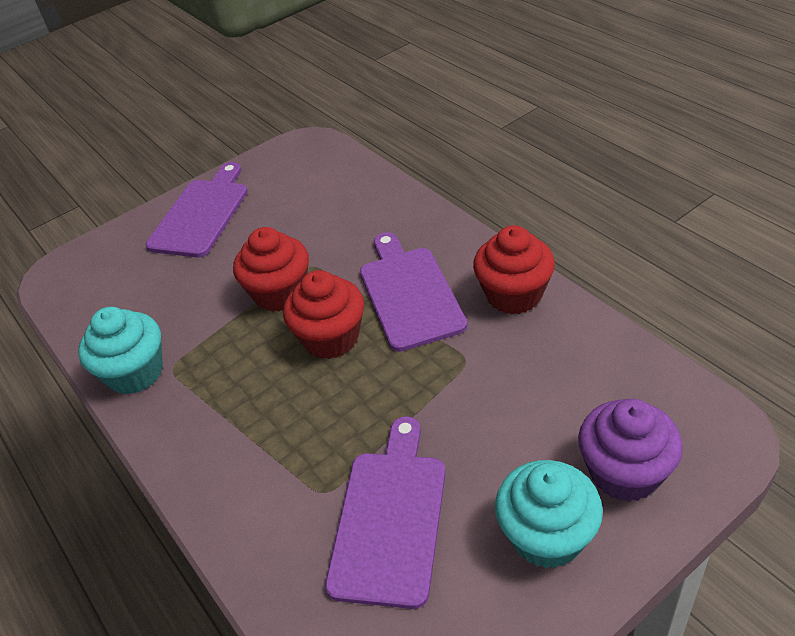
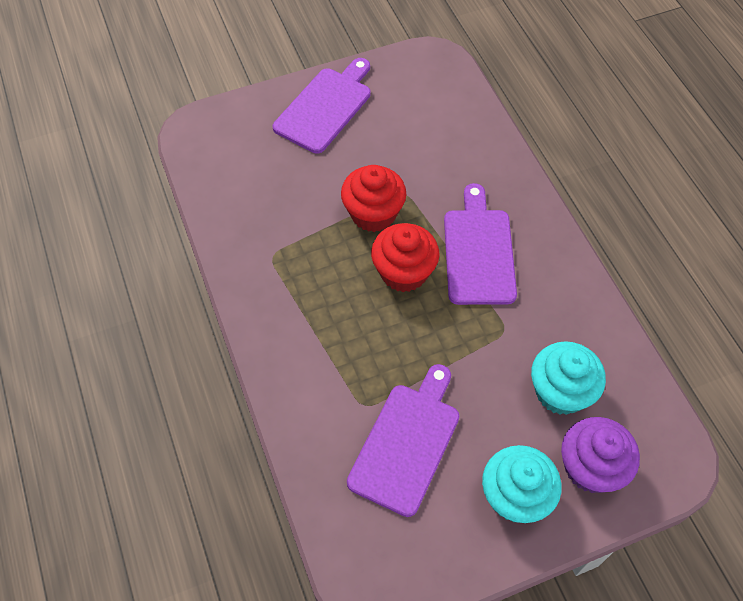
camera: 10 degrees right, 15 degrees up
(135, 372) = (243, 250): turquoise cupcake -> turquoise cupcake (560, 391)
(514, 295) = (563, 282): red cupcake -> none

